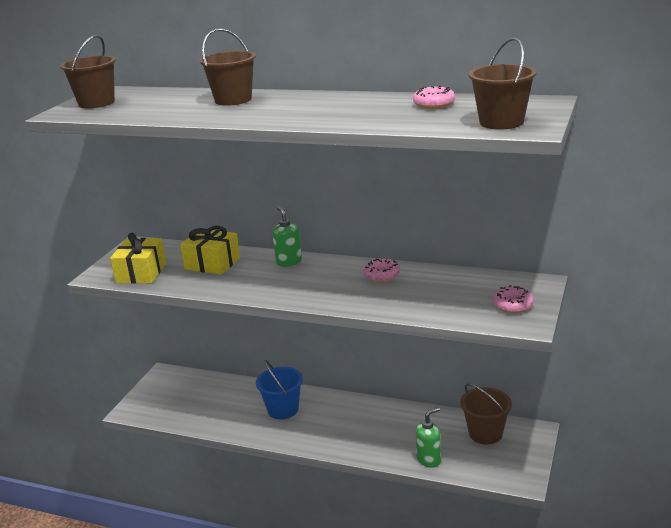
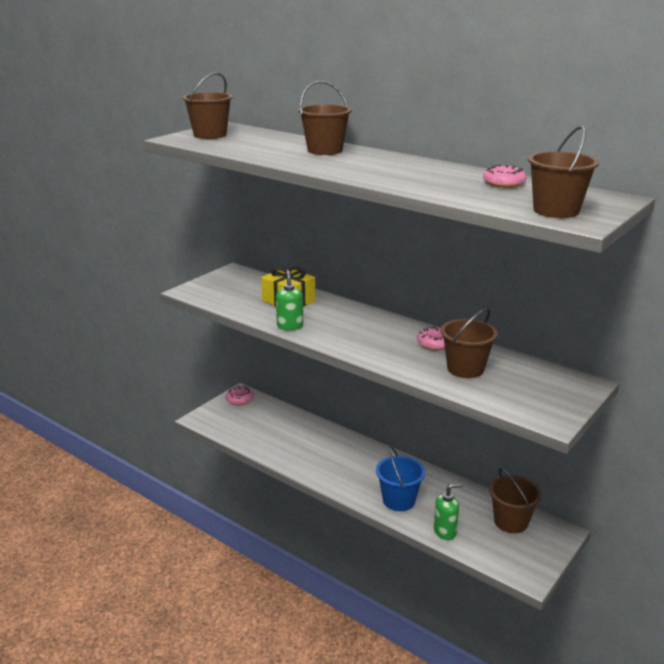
camera: 15 degrees right, 0 degrees up
(141, 273) = (224, 296): yellow gift -> none
(283, 409) = (330, 451): blue bucket -> blue bucket (399, 500)
(289, 262) = (356, 313): green soap dispenser -> green soap dispenser (290, 326)
(423, 293) = (465, 369): none -> brown bucket
(512, 305) = (547, 399): pink donut -> pink donut (240, 399)

